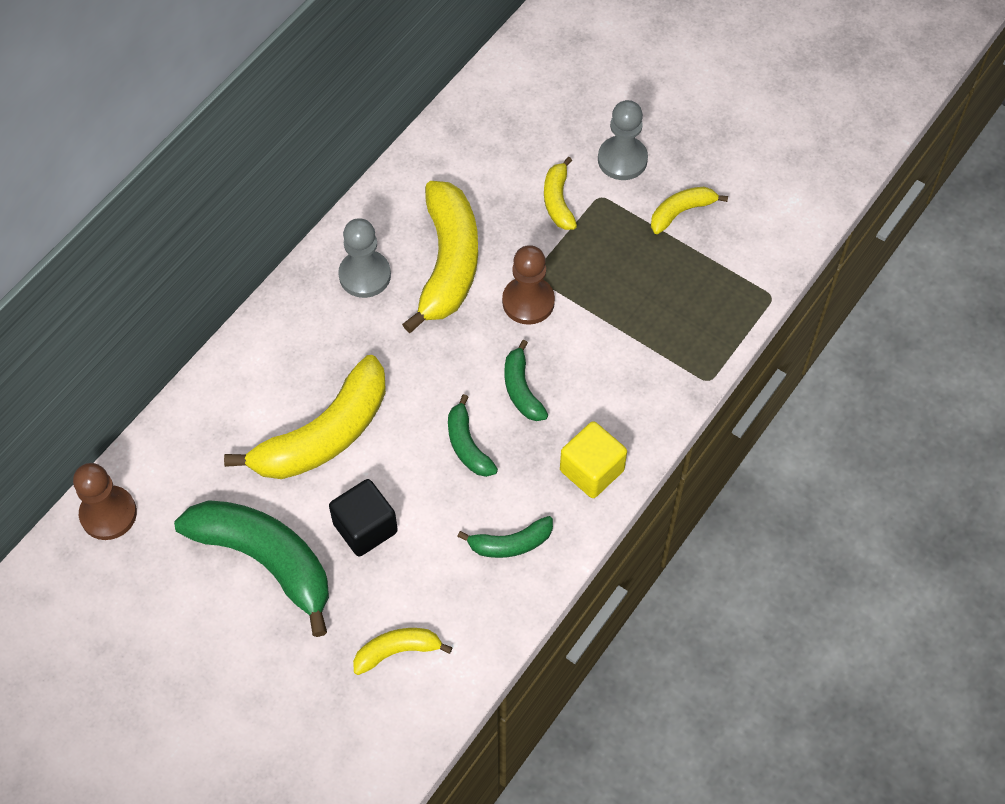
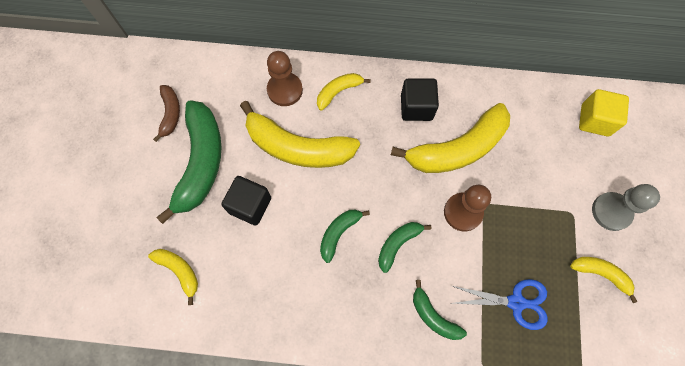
camera: 60 degrees right, 10 degrees up
(108, 514) = (187, 68): brown pawn -> brown pawn (285, 90)
(165, 567) = (170, 114): none -> brown banana
(365, 275) = (416, 107): grey pawn -> black cube
(510, 543) = (286, 299): green banana -> green banana (433, 316)
(558, 201) = (549, 189): yellow banana -> yellow banana (338, 92)
(591, 470) = (367, 323): yellow cube -> yellow cube (594, 120)
(661, 309) = (516, 302): none -> blue scissors

